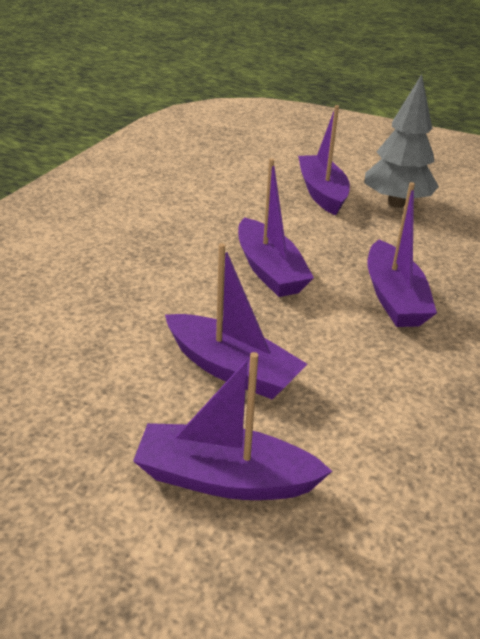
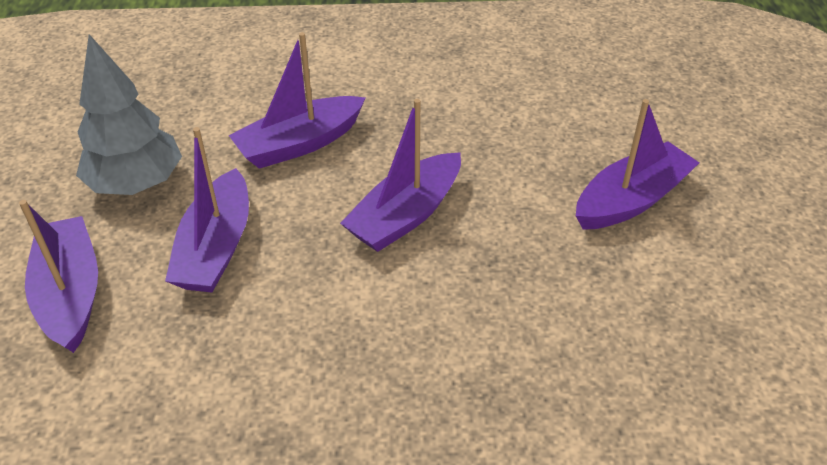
camera: 65 degrees right, 10 degrees up
(394, 298) = (427, 334): purple boat -> purple boat (299, 144)
(396, 203) = (678, 277): grey tree -> grey tree (137, 184)

